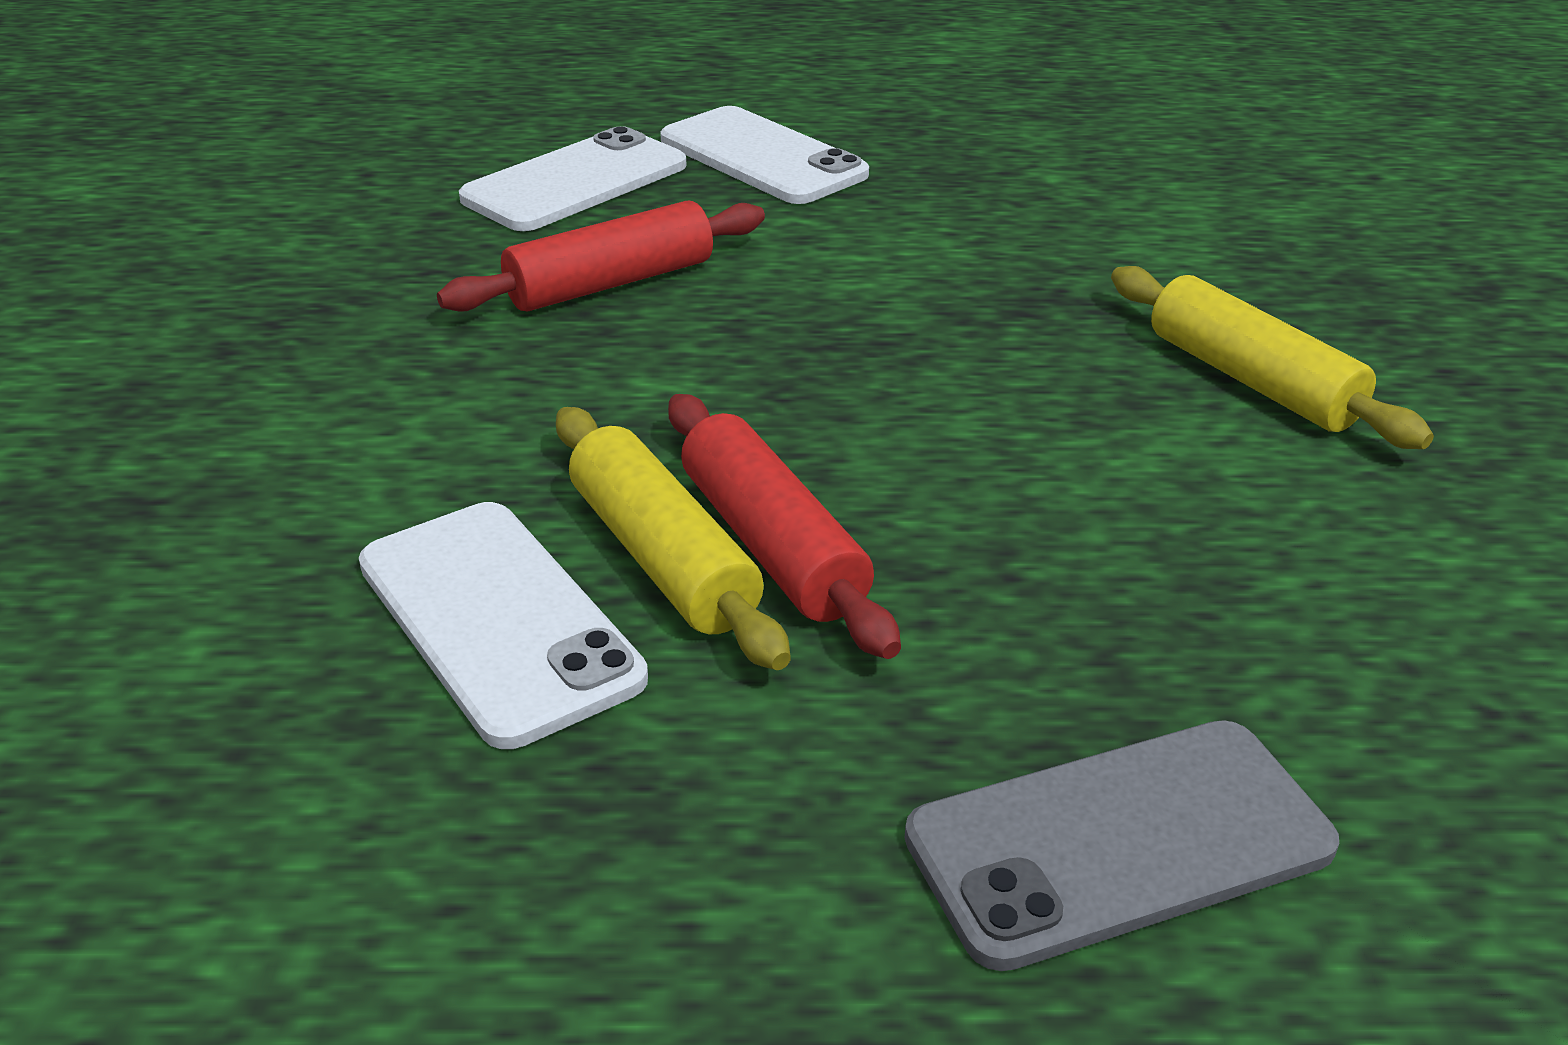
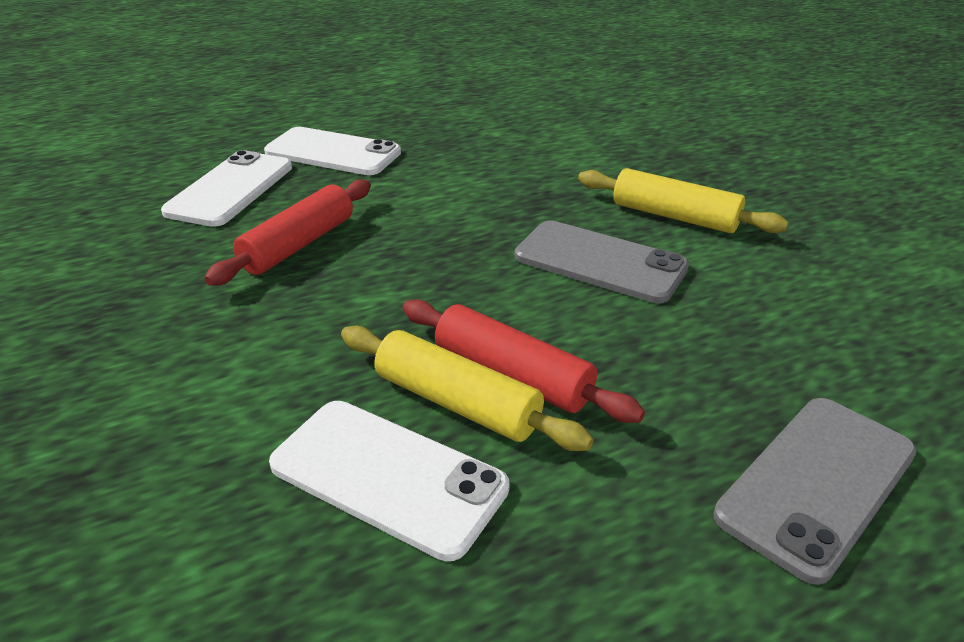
camera: 25 degrees left, 0 degrees up
(1052, 421) = (600, 262): none -> grey phone

